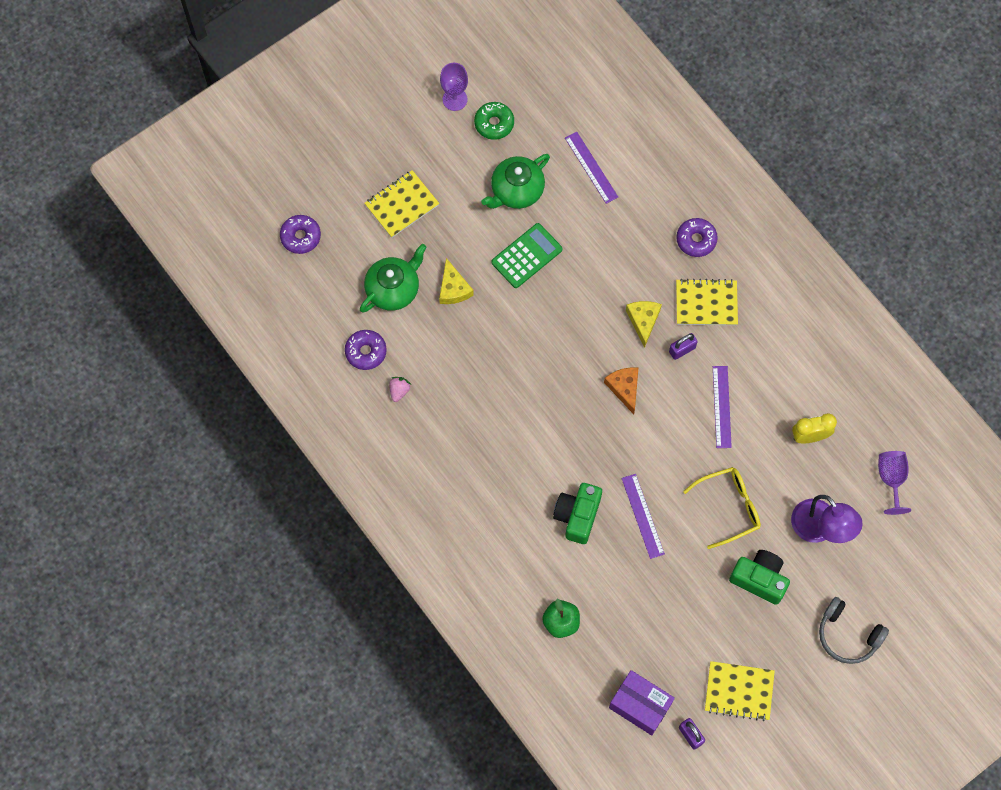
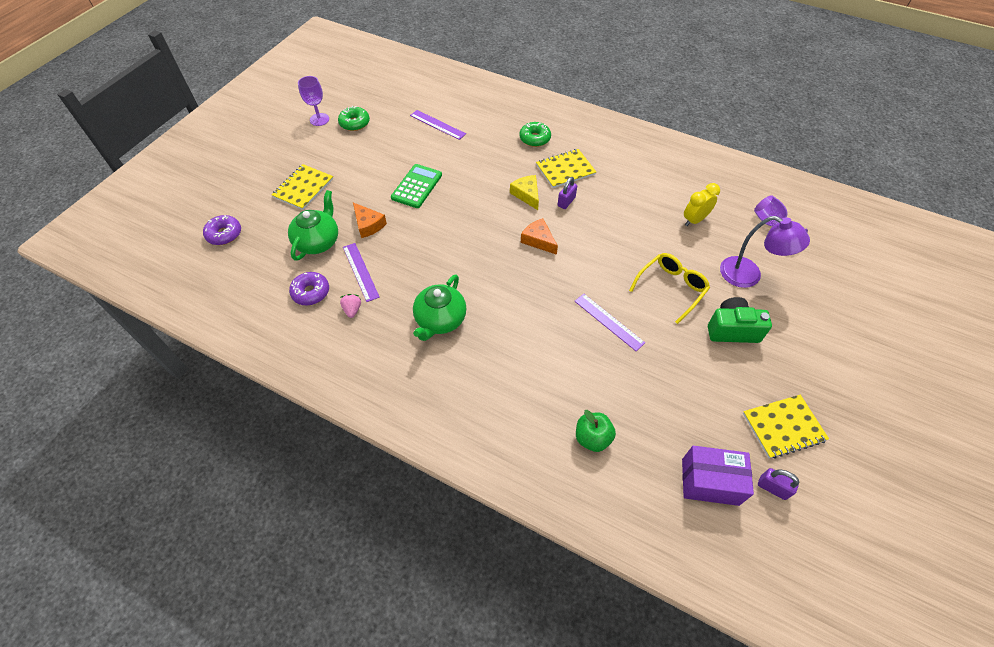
camera: 25 degrees left, 15 degrees down
(453, 288) = (368, 225): yellow cheese -> orange cheese
(516, 191) = (389, 153): green teapot -> green teapot (440, 320)
(577, 516) = (555, 343): green camera -> none
(696, 240) = (535, 139): purple donut -> green donut
(721, 407) = (619, 225): purple ruler -> purple ruler (360, 271)
(848, 635) = (830, 341): grey headphones -> none

